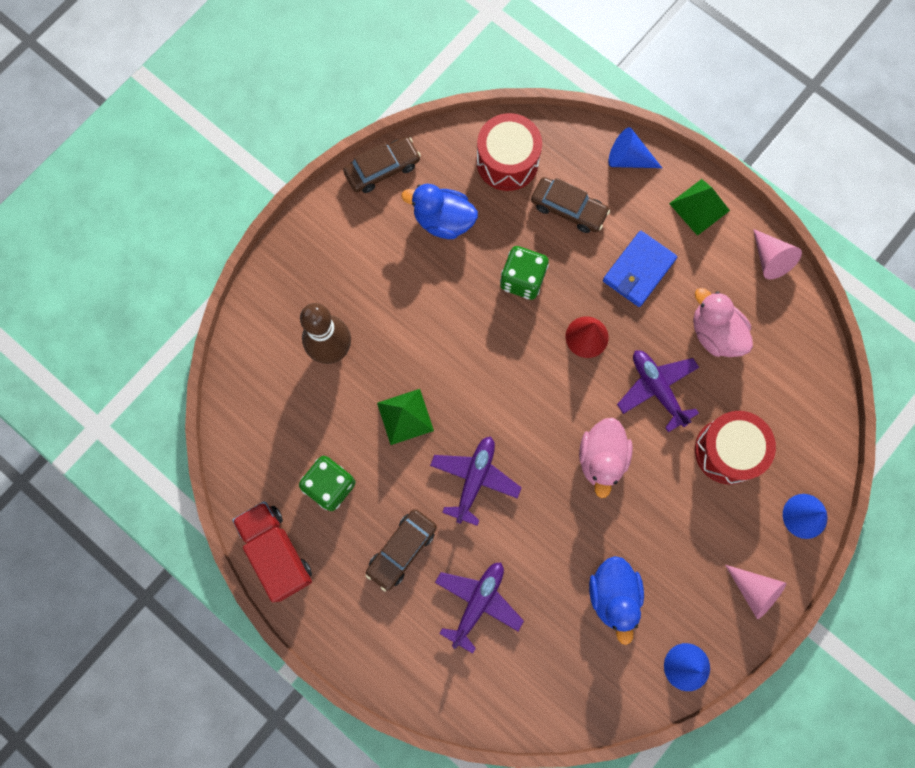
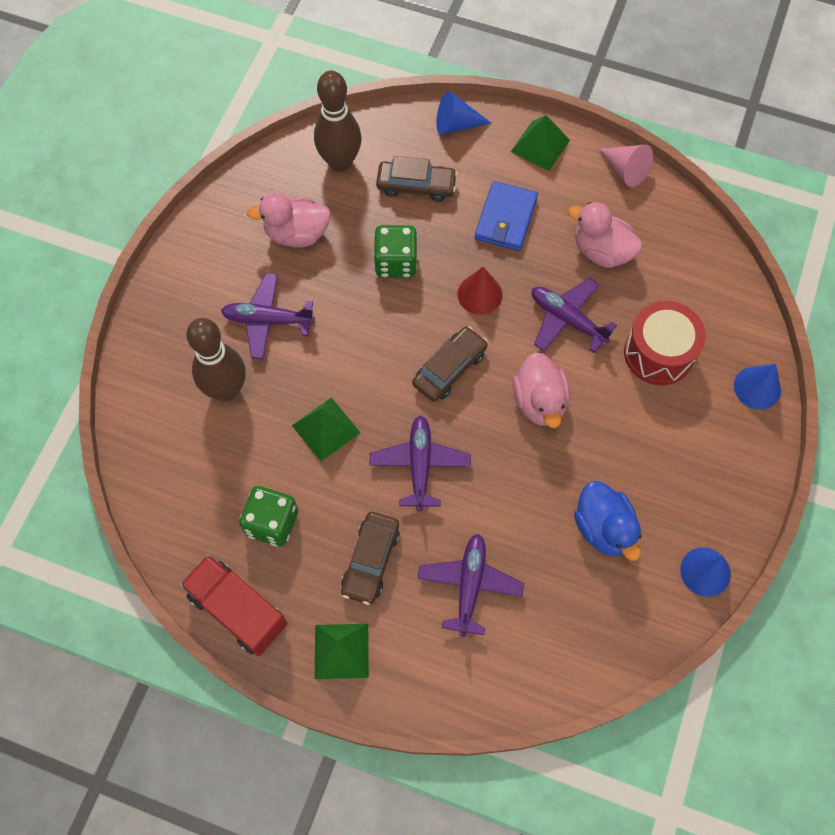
camera: 20 degrees left, 10 degrees down
(350, 619) = (341, 651): none -> green pyramid
(382, 169) = (218, 206): brown car -> brown car (449, 369)
(389, 296) = (267, 320): none -> purple plane
(443, 220) = (297, 234): blue duck -> pink duck
(507, 161) = (340, 162): red drum -> brown bowling pin
(754, 591) = (739, 475): pink cone -> none

